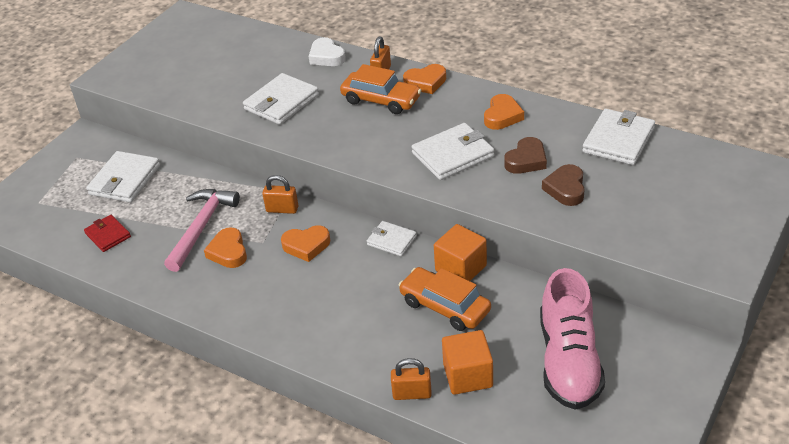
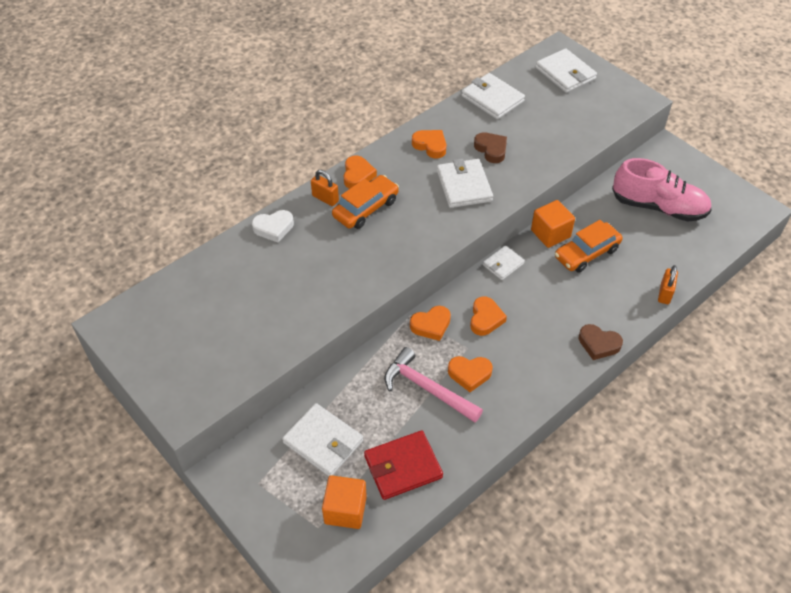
camera: 75 degrees left, 10 degrees up
(108, 235) = (403, 467): red wallet -> red wallet, size x1.65
(281, 102) = (327, 275): white wallet -> white wallet (565, 73)
(282, 209) = (431, 325): orange padlock -> orange heart
(468, 375) = (656, 260): orange cube -> orange cube (345, 510)
(566, 189) = (533, 140): brown heart -> brown heart (598, 344)

